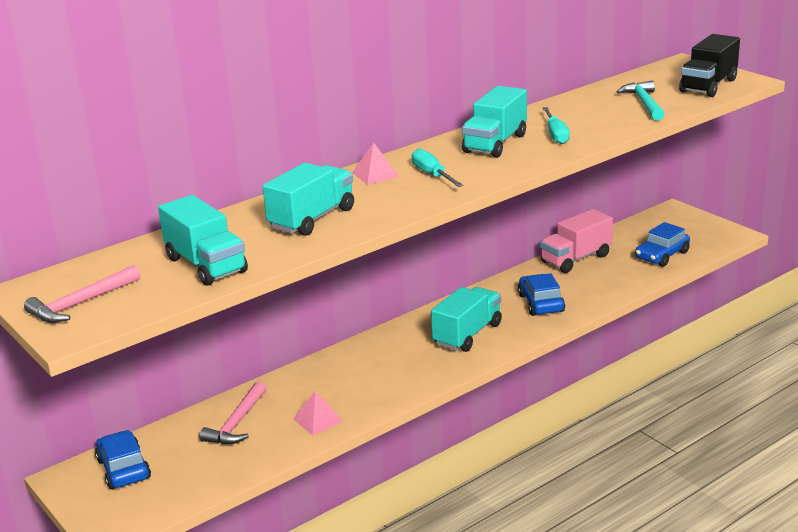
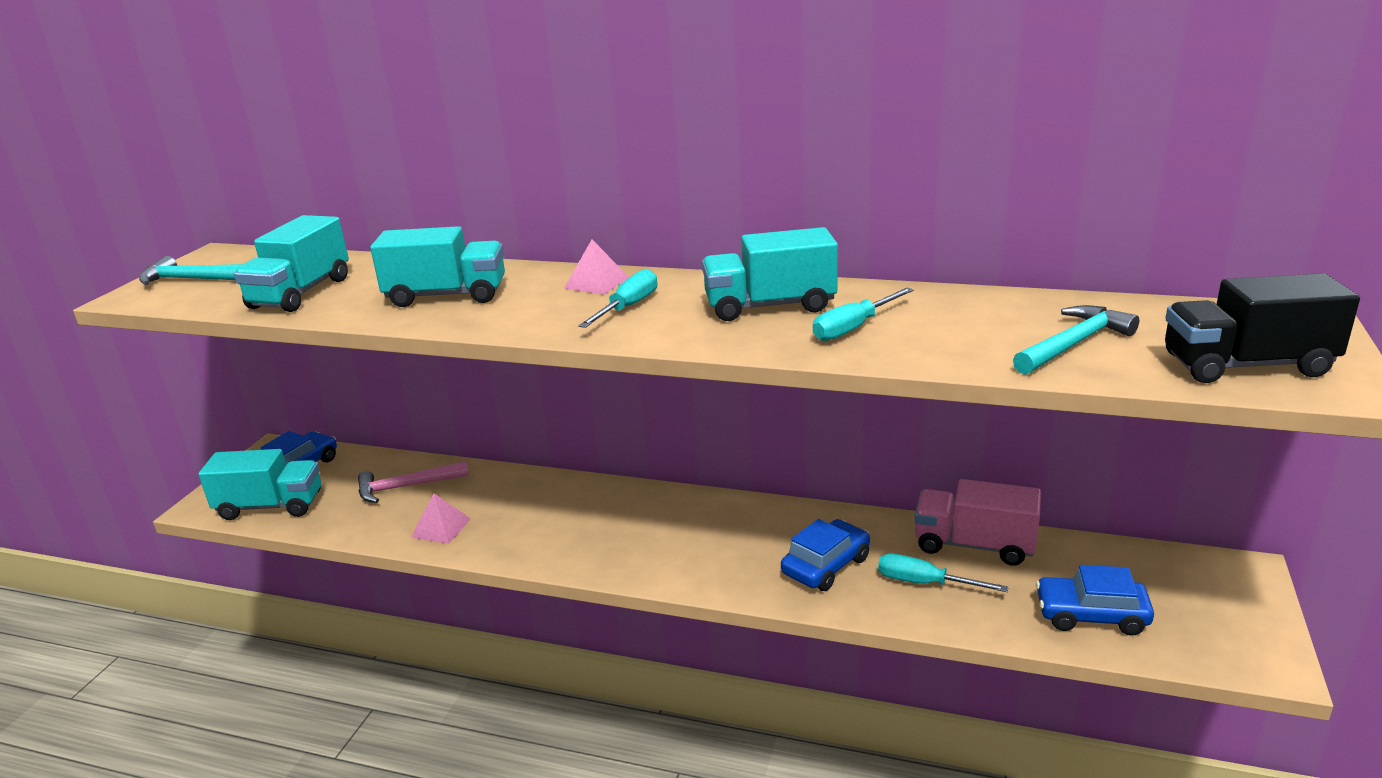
camera: 55 degrees right, 0 degrees up
(81, 303) = (194, 280): pink hammer -> turquoise hammer
(467, 334) = (694, 544): turquoise truck -> turquoise truck (270, 506)
(589, 283) = (924, 583): none -> turquoise screwdriver

